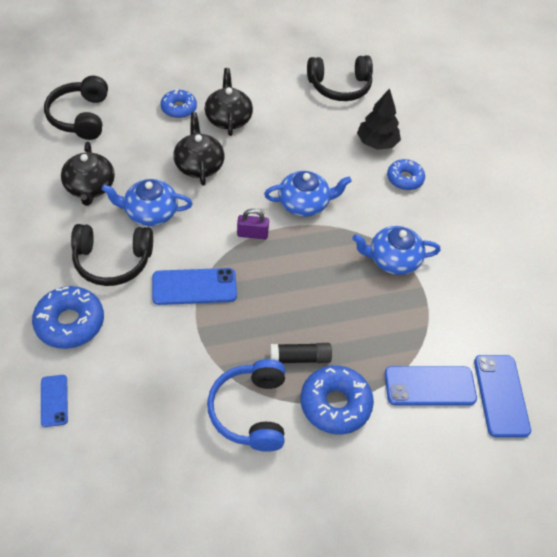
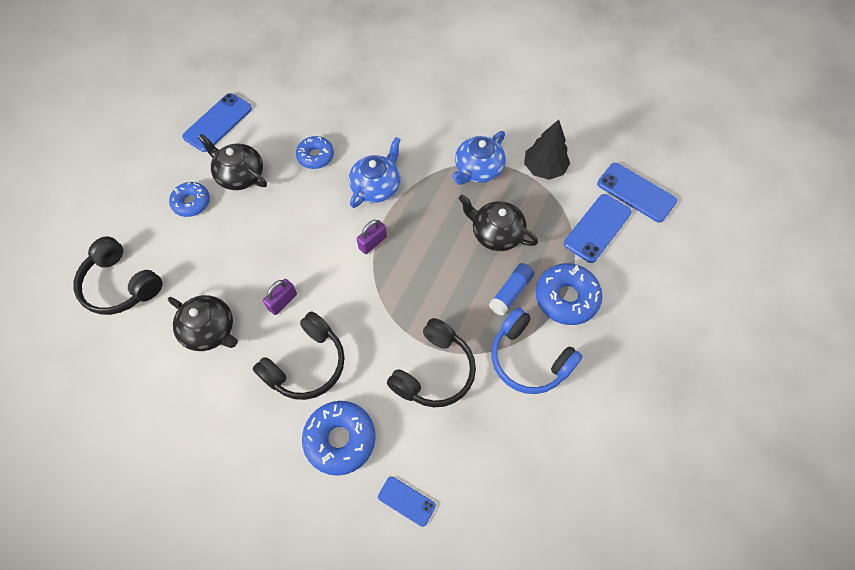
camera: 45 degrees left, 10 degrees up
(150, 212) = (282, 301): blue teapot -> purple padlock
(194, 287) = (386, 319): blue phone -> blue phone (218, 123)
(199, 165) = (267, 231): black teapot -> black teapot (496, 233)
(300, 358) = (511, 292): black glue stick -> blue glue stick
(340, 87) = (286, 77): black headphones -> black headphones (434, 371)
(376, 143) = (365, 97): black tree -> black tree (544, 168)
(404, 179) = (414, 106): blue donut -> blue donut (315, 156)

